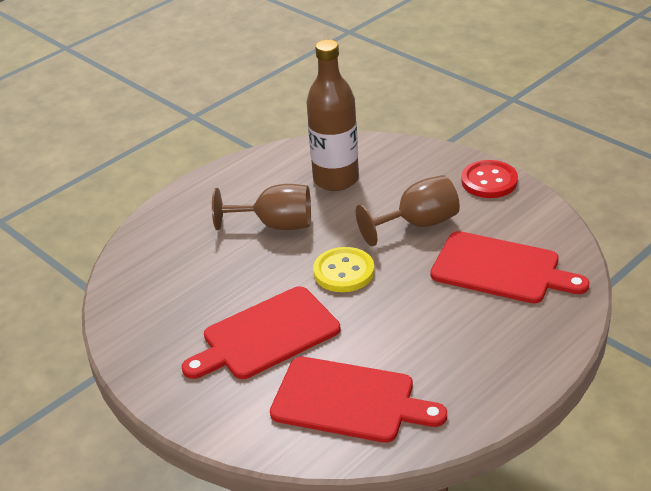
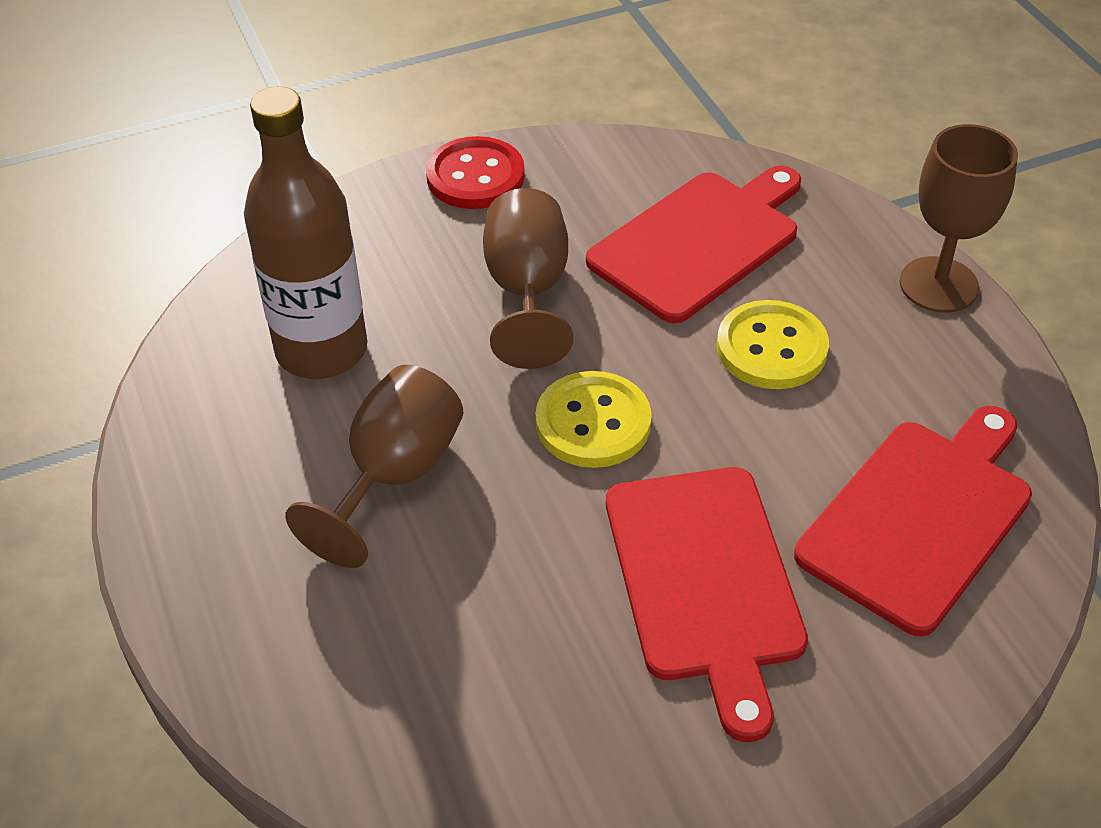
camera: 70 degrees left, 10 degrees up
(437, 317) = (771, 348): none -> yellow button
(539, 370) = (938, 285): none -> brown goblet

